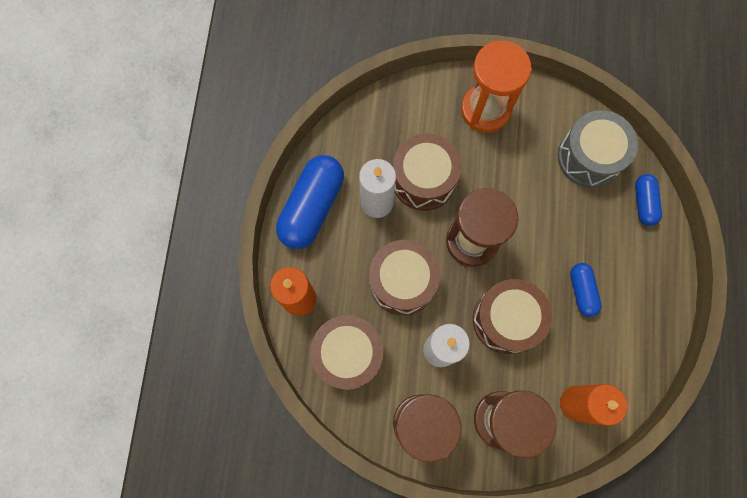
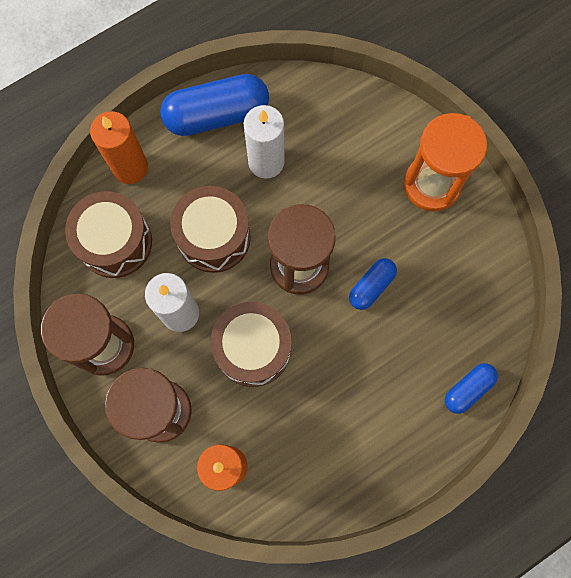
camera: 50 degrees right, 0 degrees up
(423, 180) = (320, 183): brown drum -> none
(582, 291) = (334, 395): blue capsule -> blue capsule (371, 286)
(589, 157) = (468, 308): grey drum -> none

